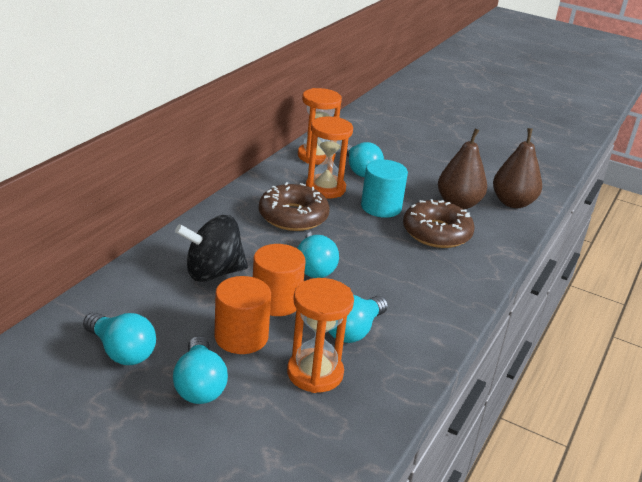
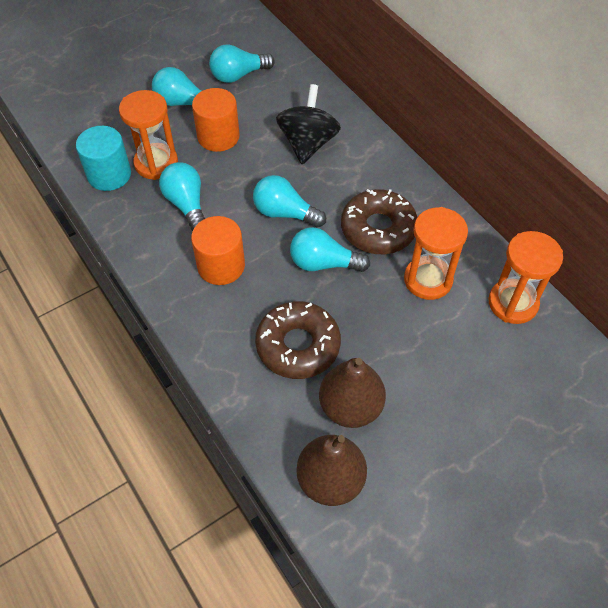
camera: 120 degrees right, 25 degrees up
(276, 301) = (249, 170): orange cylinder -> orange cylinder (221, 266)
(360, 170) = (464, 336): turquoise light bulb -> turquoise light bulb (323, 263)
(381, 207) = (370, 316): turquoise cylinder -> turquoise cylinder (109, 175)

